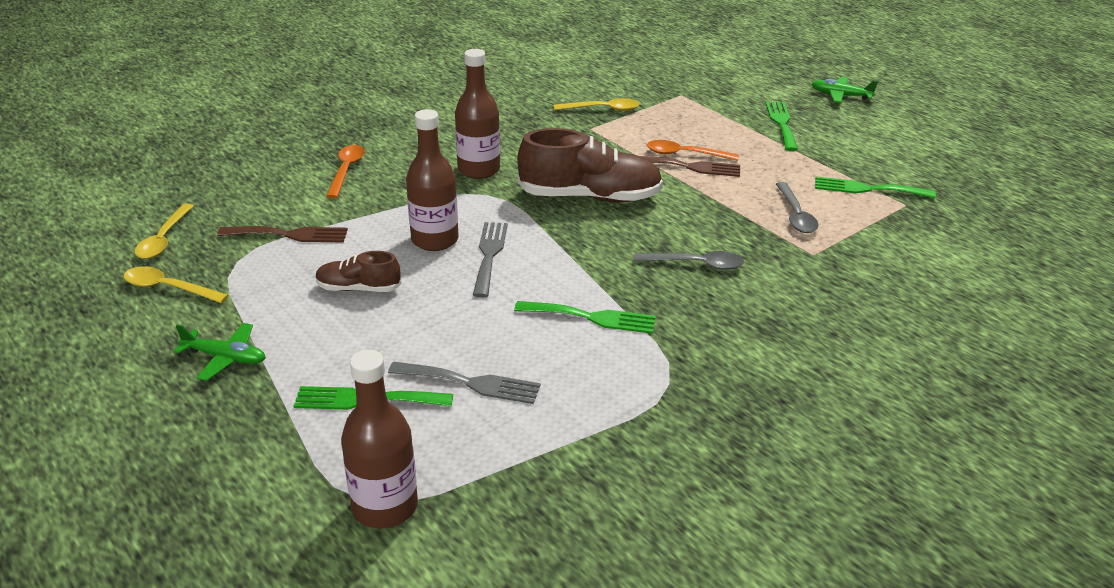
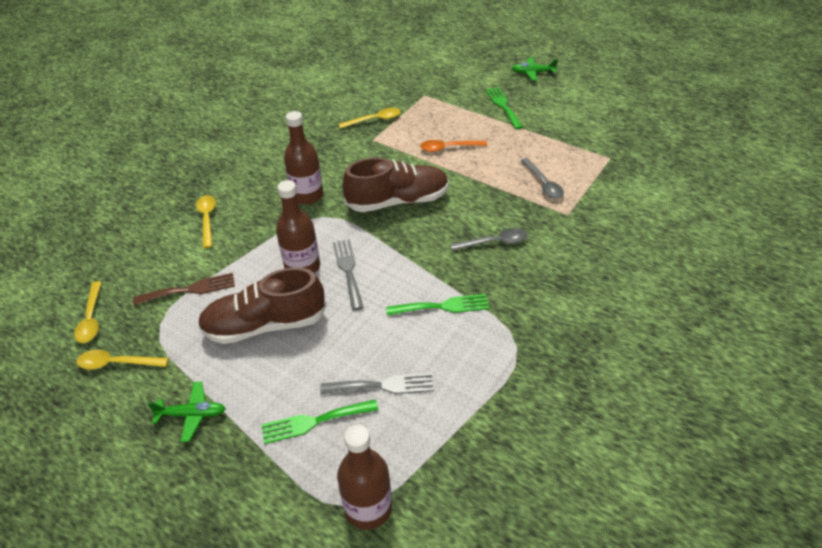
camera: 15 degrees left, 10 degrees up
(346, 170) = (207, 219): orange spoon -> yellow spoon
(358, 288) = (265, 325): brown shoe -> brown shoe, size x1.90
(689, 167) = (456, 158): brown fork -> none
(867, 189) = (580, 150): green fork -> none

